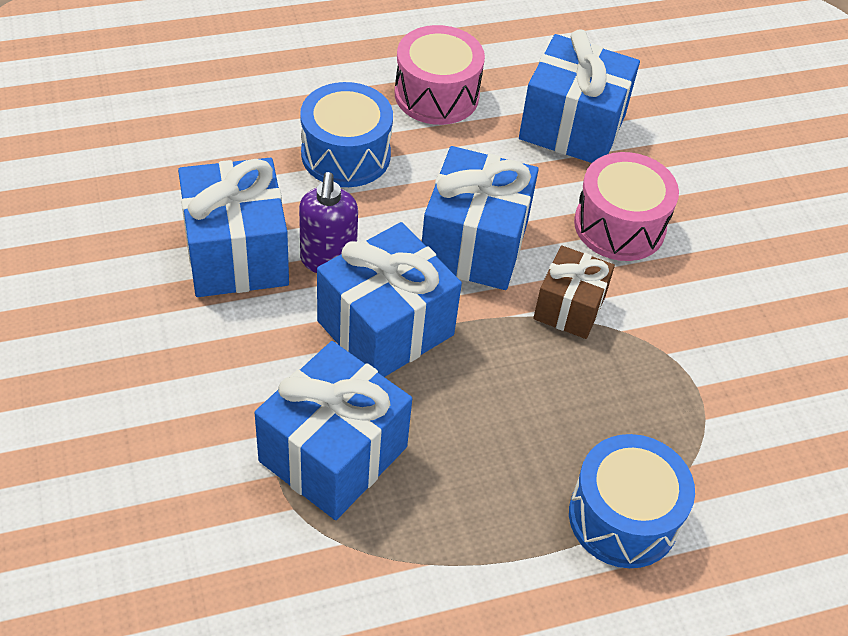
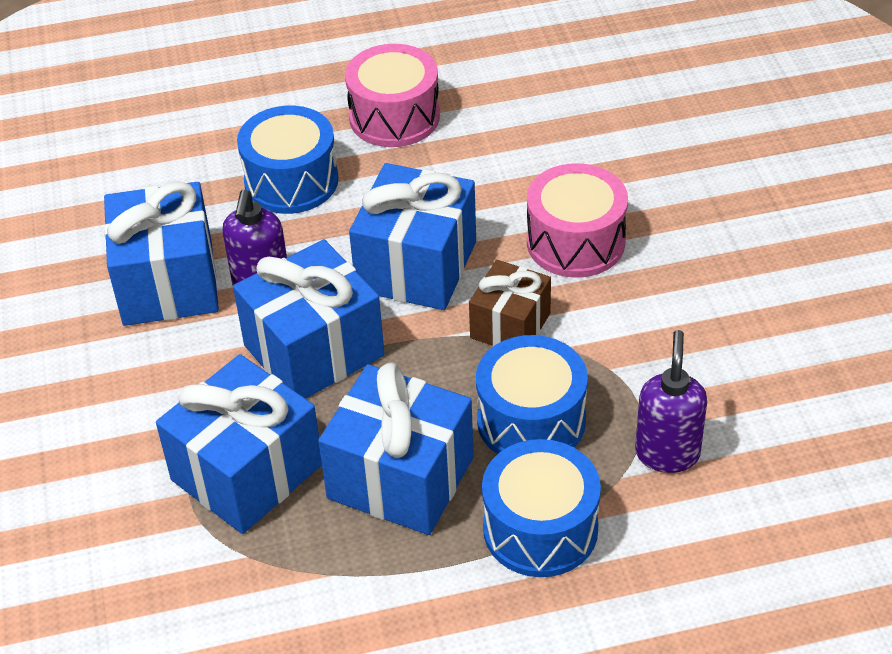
camera: 10 degrees right, 5 degrees down
(572, 127) = (537, 144): blue gift -> blue gift (400, 478)
(600, 405) = (531, 420): none -> blue drum
(731, 441) = (667, 453): none -> purple soap dispenser

